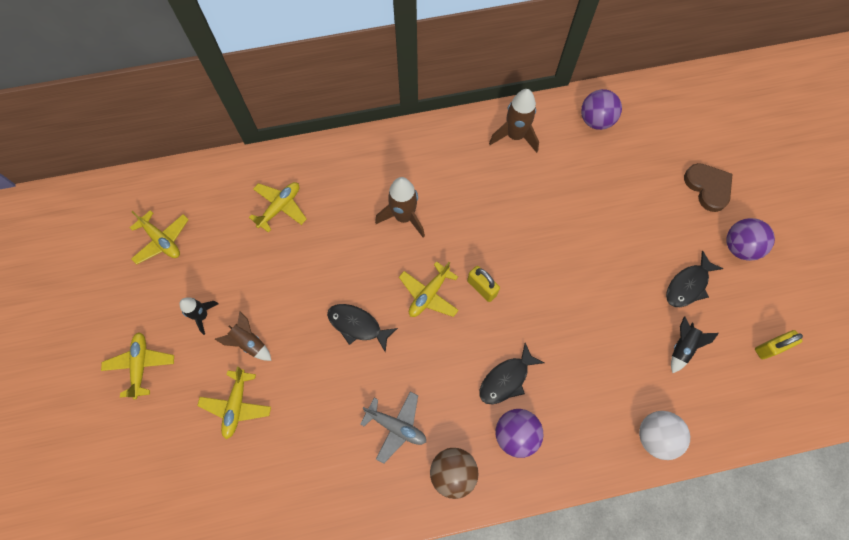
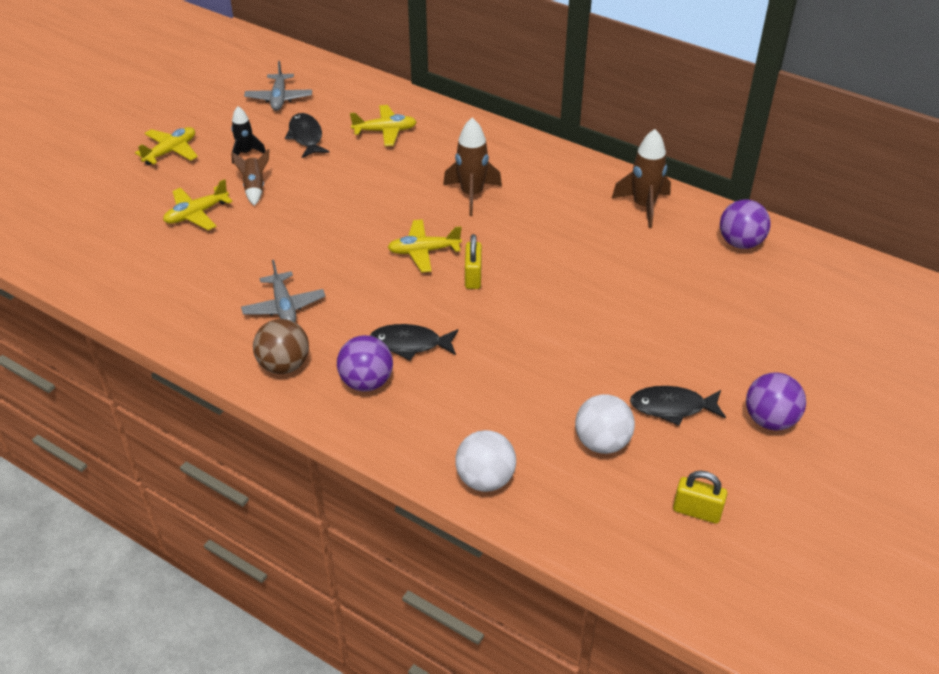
camera: 45 degrees right, 25 degrees down
(162, 240) = (279, 98): yellow plane -> grey plane
(357, 325) = (342, 231): black fish -> black fish (306, 137)
(682, 347) = (602, 442): black rocket -> white ball
(708, 187) = (797, 358): brown heart -> none

